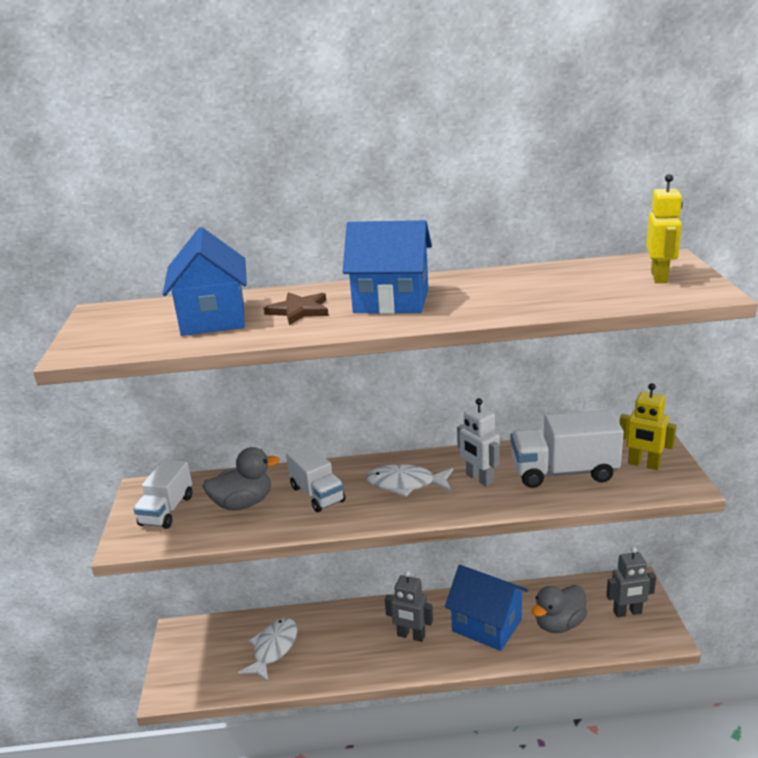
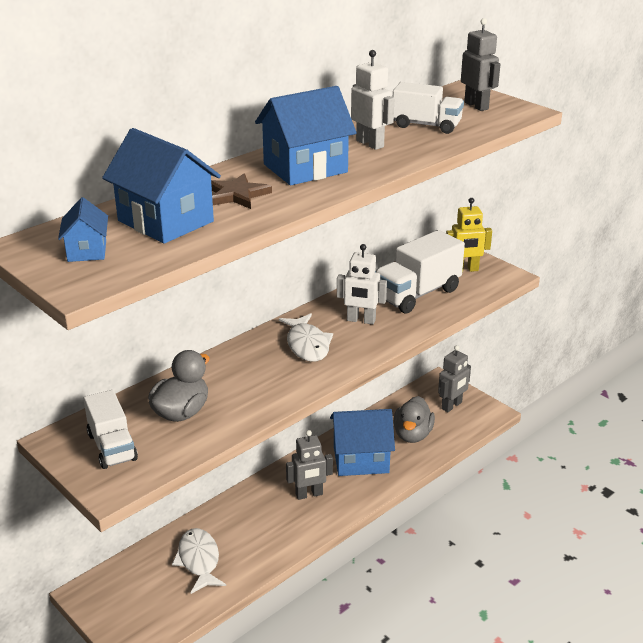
camera: 40 degrees left, 5 degrees up
(126, 327) = (87, 251): none -> blue house
(317, 494) = (241, 380): white truck -> white truck (426, 125)
(405, 484) = (307, 345): white fish -> white fish turned 75 degrees counterclockwise
(486, 292) = (370, 144): none -> white robot
(659, 277) = (476, 106): yellow robot -> grey robot

